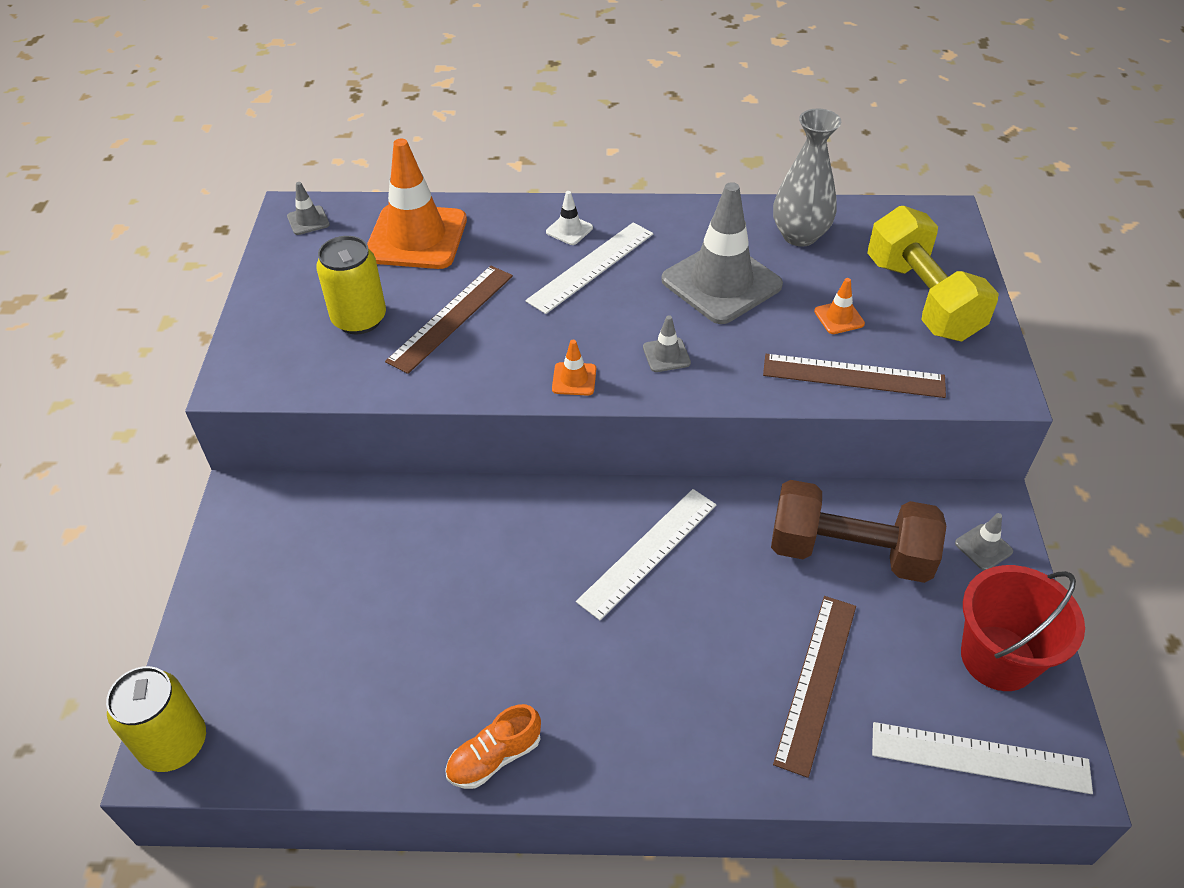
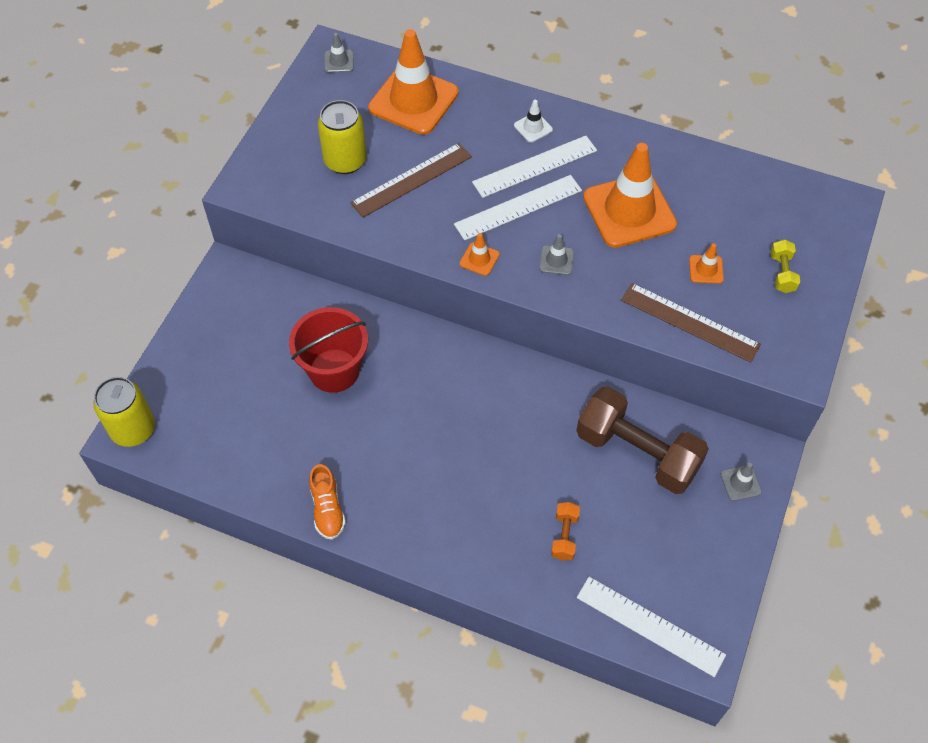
camera: 20 degrees right, 10 degrees up
(494, 757) = (327, 509): orange shoe -> orange shoe turned 90 degrees counterclockwise
(648, 552) = (491, 403): white ruler -> white ruler (518, 207)
(721, 283) = (629, 211): grey traffic cone -> orange traffic cone
(799, 235) = (714, 186): grey vase -> none
(817, 682) = (564, 536): brown ruler -> orange dumbbell
(921, 298) = (782, 273): yellow dumbbell -> yellow dumbbell, size x0.43
(998, 658) = (703, 565): red bucket -> red bucket (334, 370)

